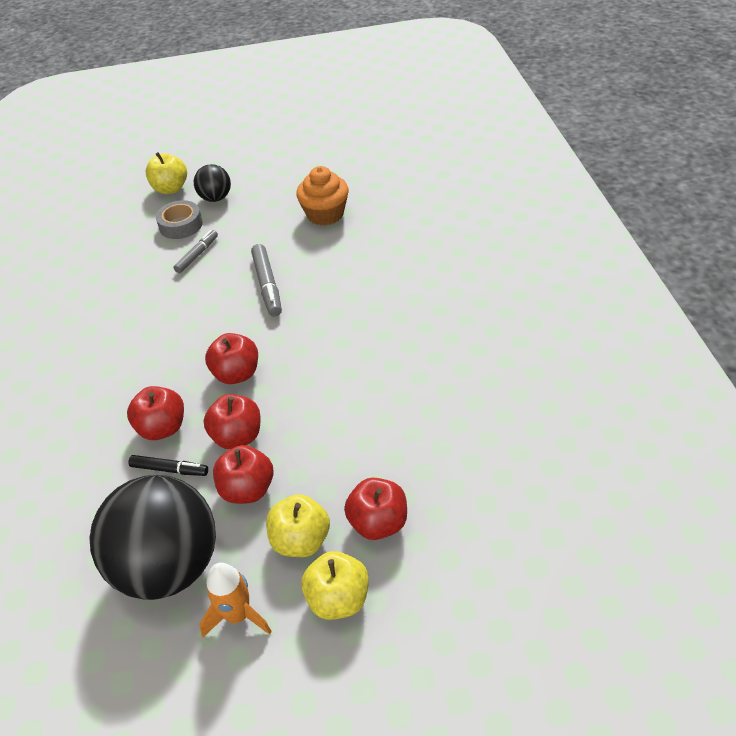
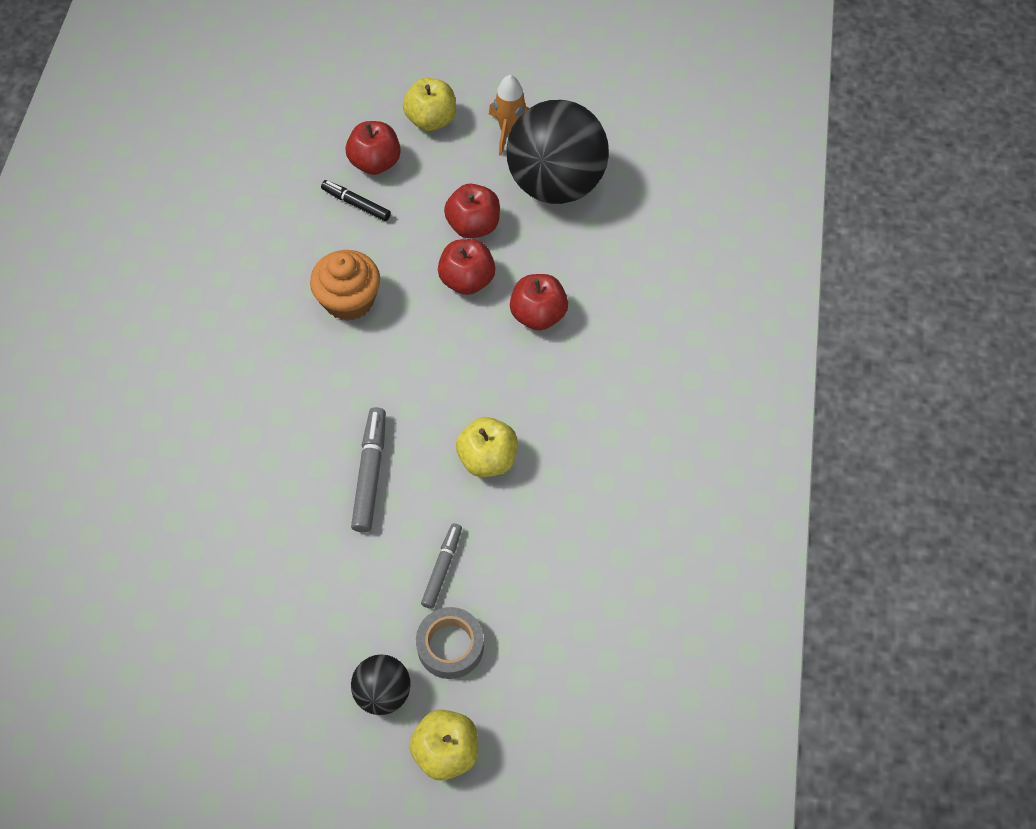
camera: 165 degrees left, 15 degrees up
(169, 469) = (539, 268): black marker -> black marker (356, 204)
(197, 255) = (442, 568): grey marker -> grey marker turned 150 degrees clockwise
(236, 374) = (447, 353): red apple -> none
(301, 540) = (443, 169): yellow apple -> yellow apple (488, 459)
(325, 214) = (244, 583): orange cupcake -> orange cupcake (349, 300)

